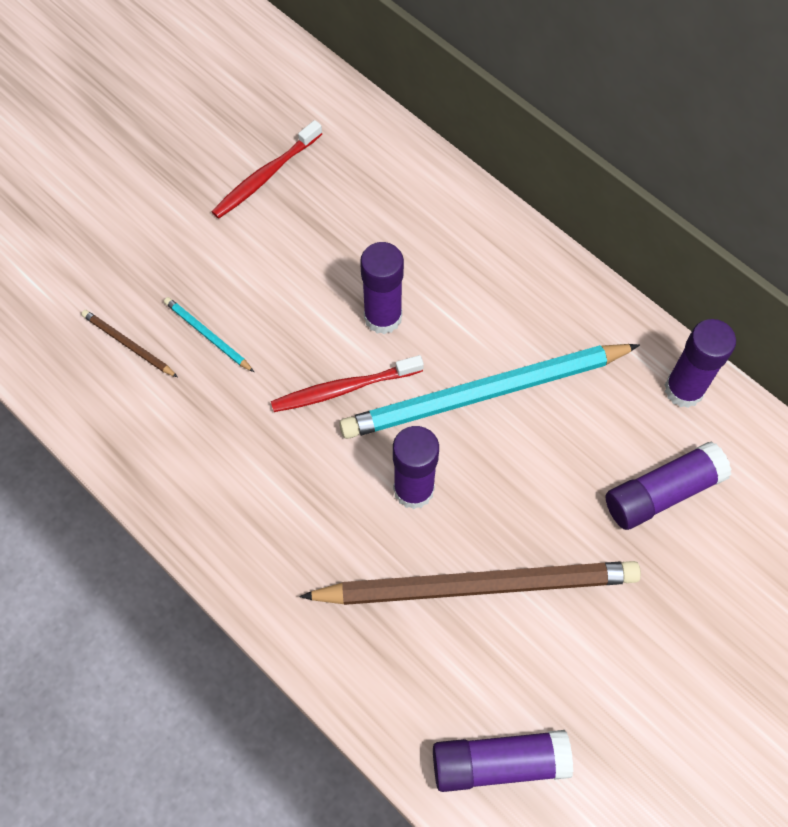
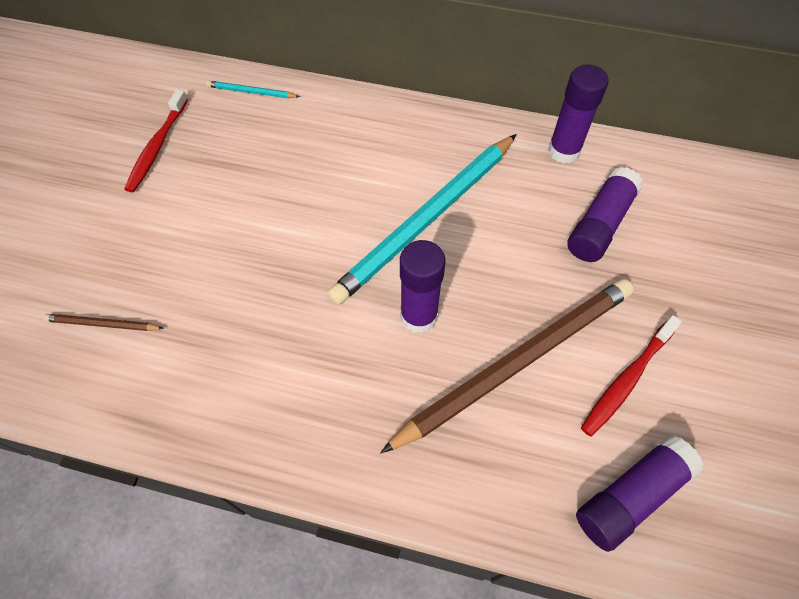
camera: 30 degrees left, 5 degrees down
(208, 335) = (173, 283): turquoise pencil -> turquoise pencil (251, 92)
(344, 388) = (314, 268): red toothbrush -> red toothbrush (627, 379)
(383, 317) = (313, 203): purple glue stick -> none

